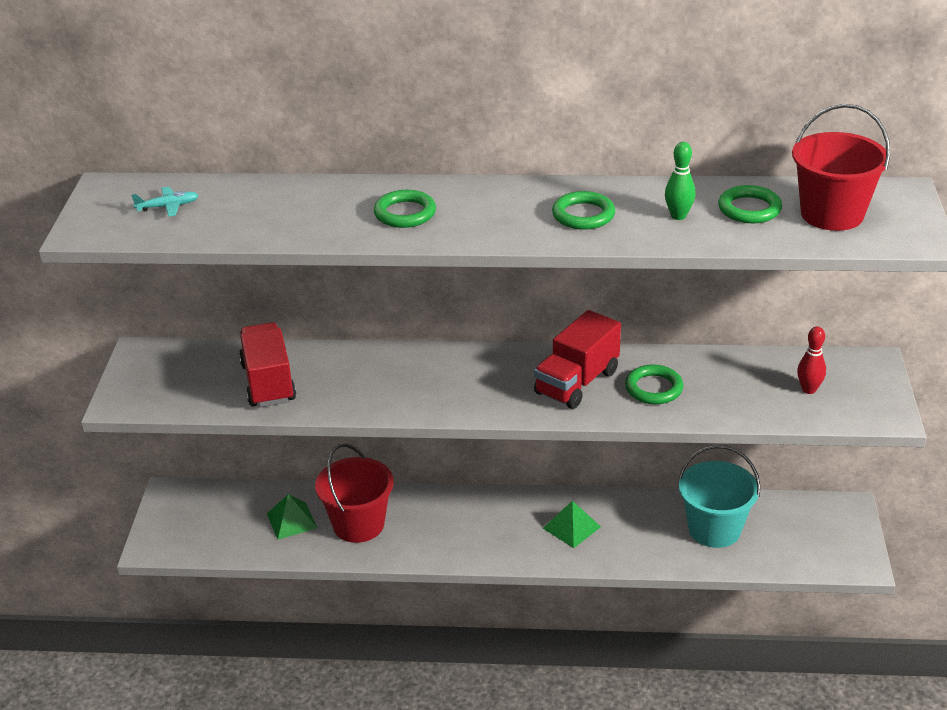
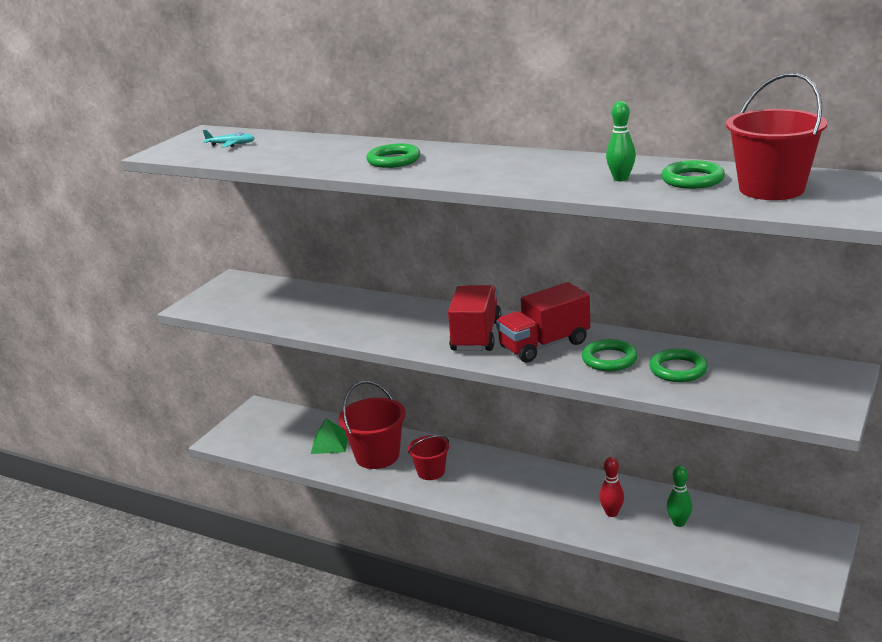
camera: 25 degrees right, 10 degrees down
(268, 383) = (303, 310): red truck -> red truck (476, 336)
(431, 530) = (431, 472): none -> red bucket
(572, 527) = (549, 494): green pyramid -> none
(583, 215) = (537, 172): green ring -> green ring (678, 369)
(714, 529) = (679, 523): turquoise bucket -> green bowling pin
(809, 389) = (759, 383): red bowling pin -> red bowling pin (611, 513)

